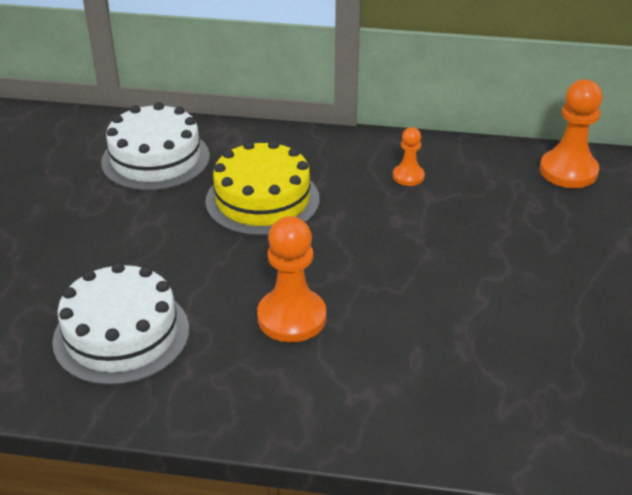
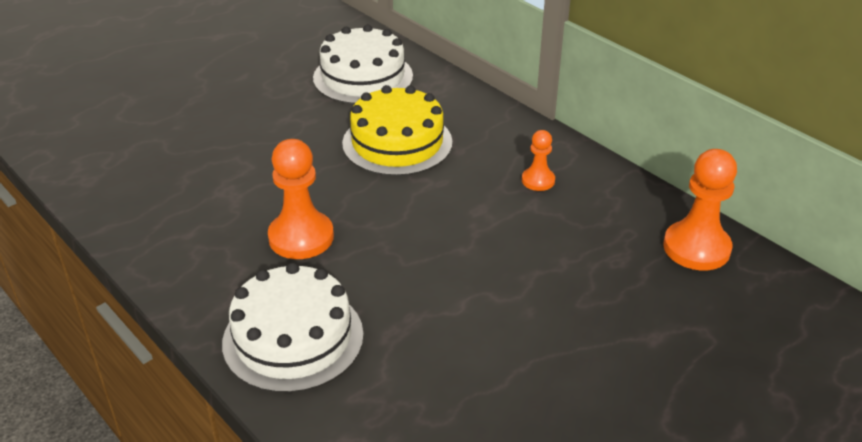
camera: 40 degrees right, 0 degrees up
(121, 334) = (183, 186): white cake -> white cake (293, 338)

